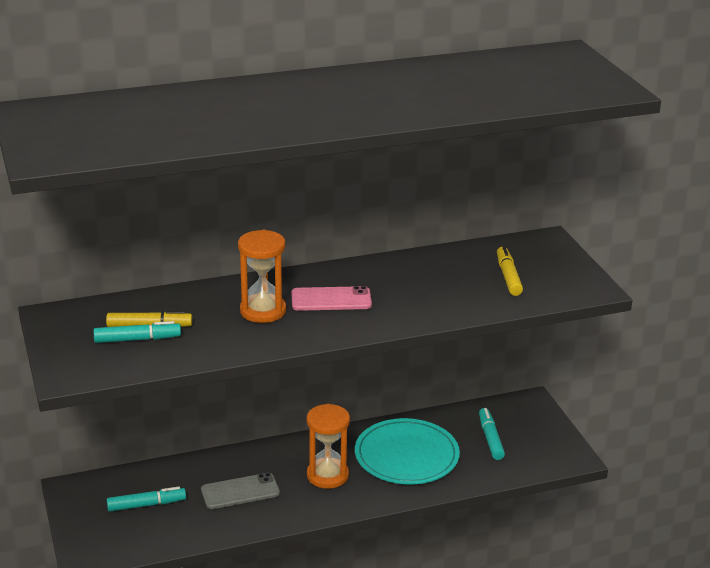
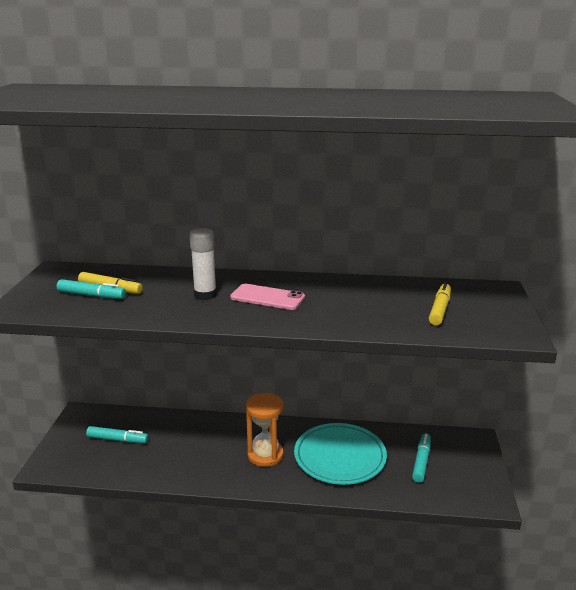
camera: 25 degrees right, 5 degrees down
(240, 491) = (190, 449): grey phone -> none
(263, 311) = (205, 295): orange hourglass -> white glue stick

